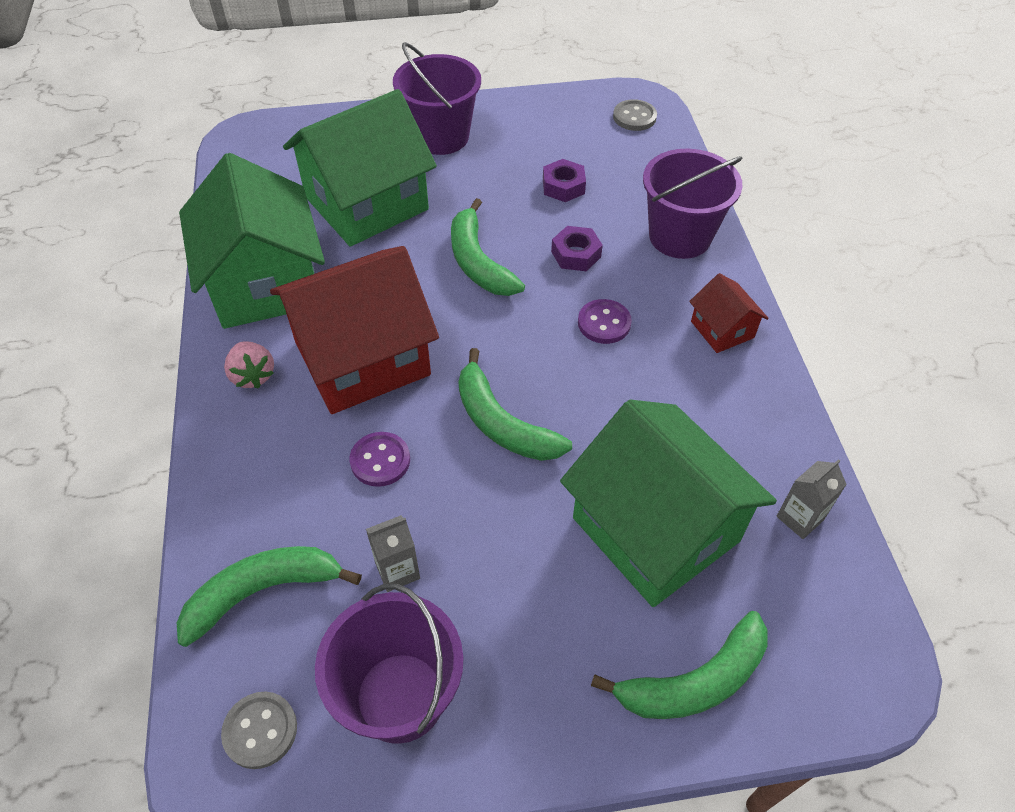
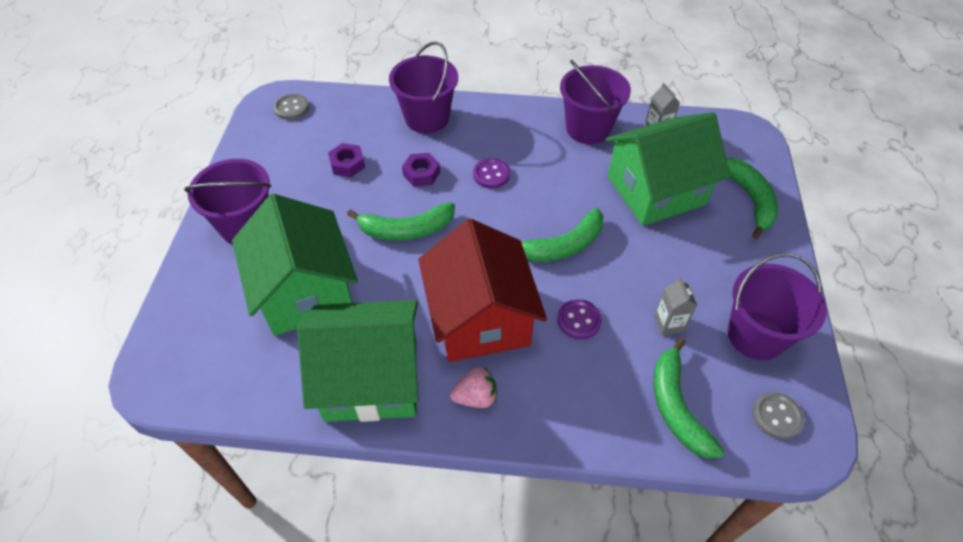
camera: 75 degrees left, 0 degrees up
(722, 329) = (515, 121): red house -> none
(753, 420) = (588, 128): none -> purple bucket

